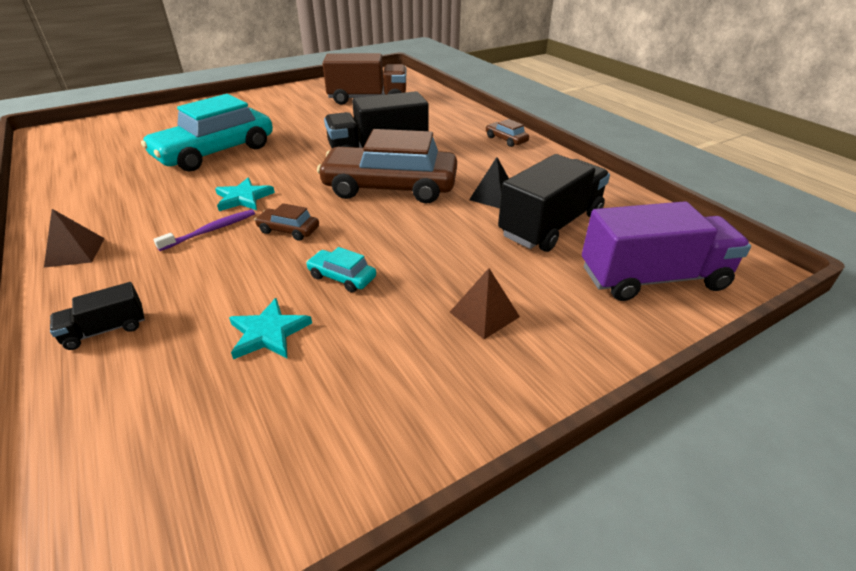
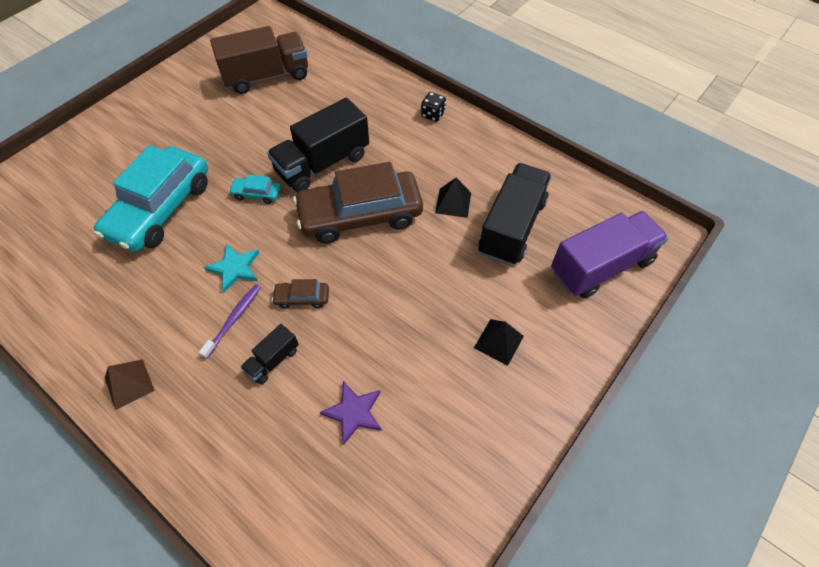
camera: 20 degrees left, 20 degrees up
(106, 330) = (226, 454): black truck -> black truck (273, 360)
(268, 332) = (354, 412): turquoise star -> purple star
(342, 277) = (377, 338): turquoise car -> turquoise car (257, 194)
(484, 314) = (499, 341): brown pyramid -> black pyramid
(506, 139) = (433, 115): brown car -> black dice

